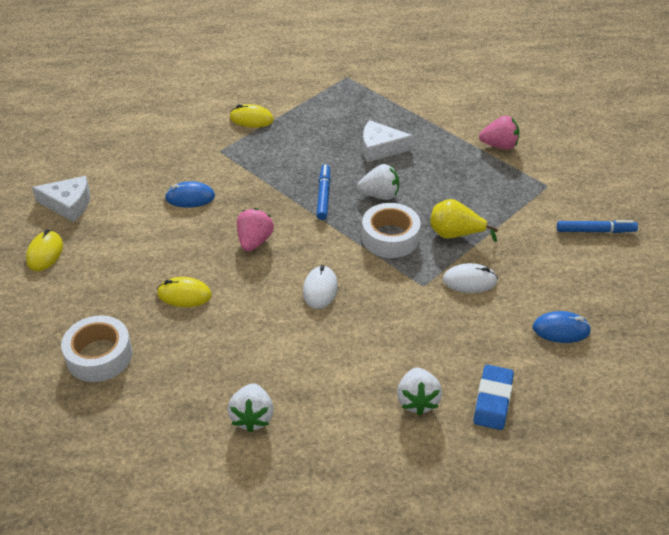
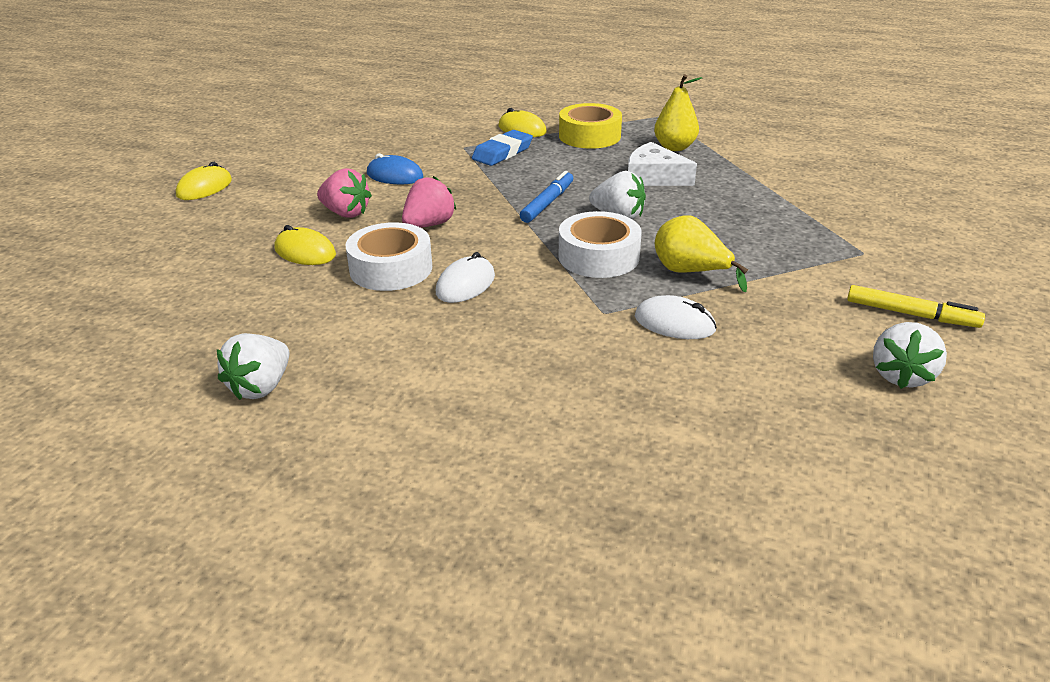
camera: 25 degrees right, 10 degrees down
(68, 204) = (268, 157): white cheese -> none
(99, 356) = (160, 281): white tape -> white tape (391, 269)
(308, 114) = (589, 136): none -> yellow tape
(376, 112) = (674, 147): none -> yellow pear
(417, 401) = (491, 434): white strawberry -> white strawberry (901, 376)
(493, 400) = (605, 468): blue eraser -> blue eraser (502, 153)
(499, 145) = (818, 203): pink strawberry -> pink strawberry (346, 213)
(561, 329) = (779, 413): blue mouse -> none
(595, 231) = (911, 314): blue marker -> yellow marker

